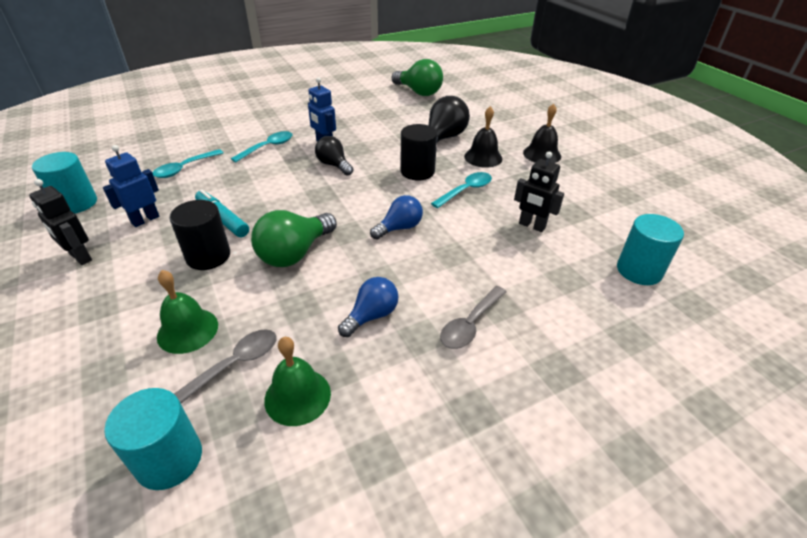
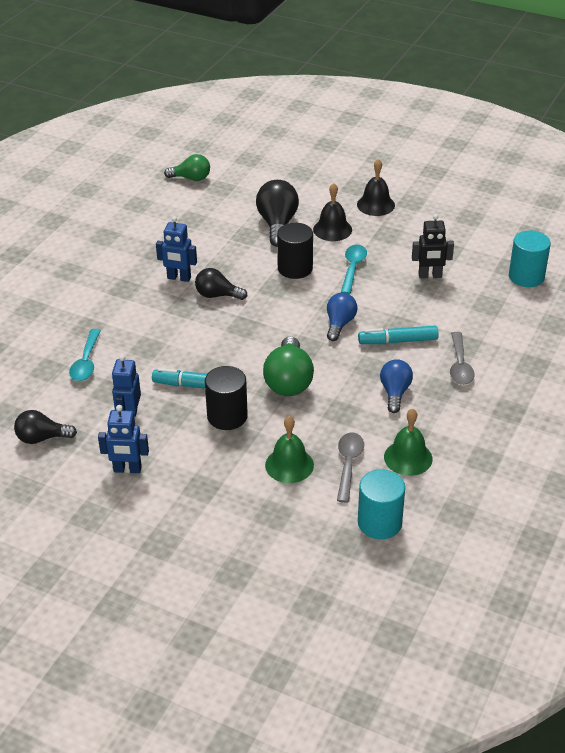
camera: 35 degrees left, 0 degrees up
(76, 203) = (42, 438): turquoise cylinder -> black light bulb
(80, 257) = (127, 469): black robot -> blue robot
(267, 147) = (131, 306): turquoise spoon -> none
(418, 92) = (191, 178): green light bulb -> green light bulb, size x0.65
(434, 268) = (397, 341): none -> turquoise marker

